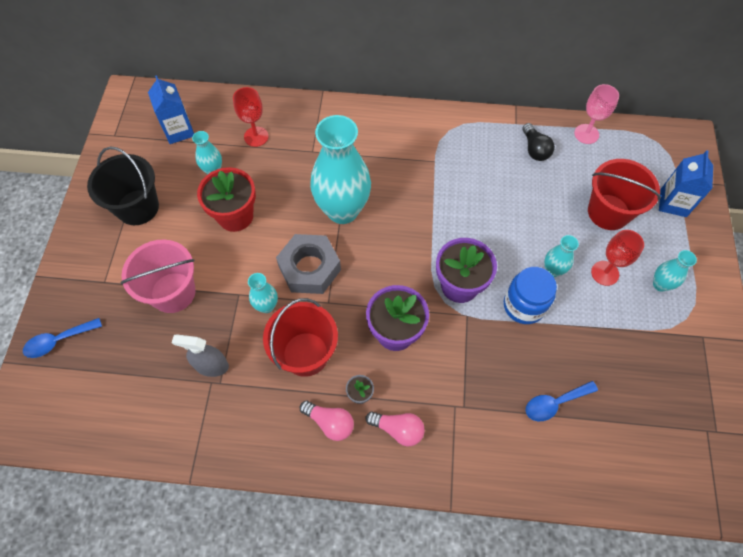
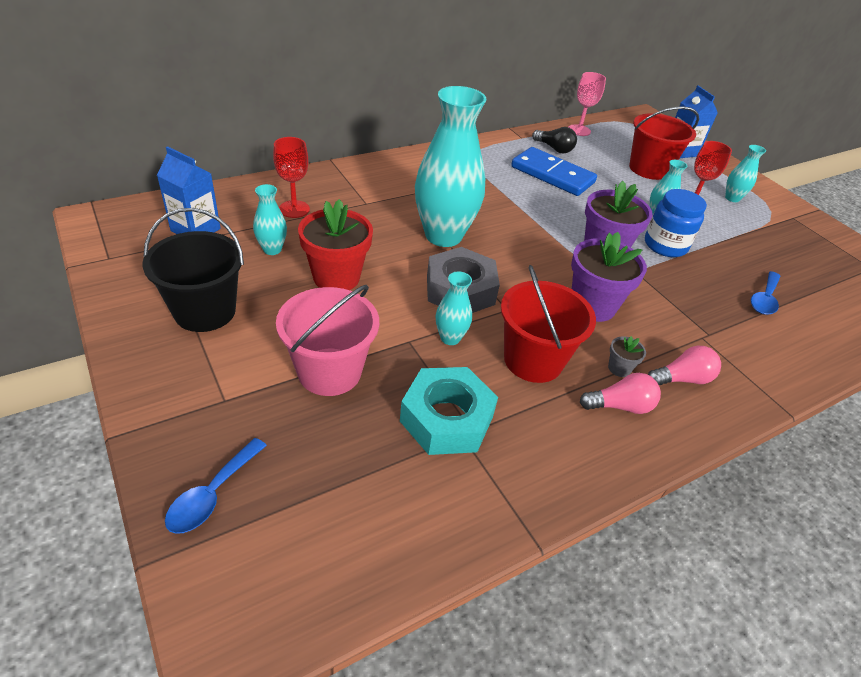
camera: 40 degrees left, 20 degrees down
(211, 366) = (446, 419): grey spray bottle -> turquoise nut
(500, 181) = (552, 175): none -> blue domino

